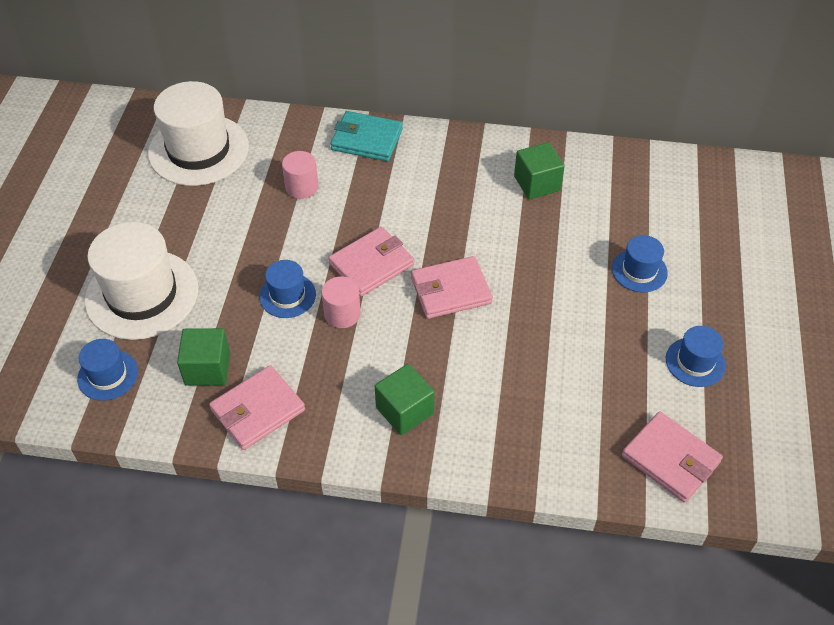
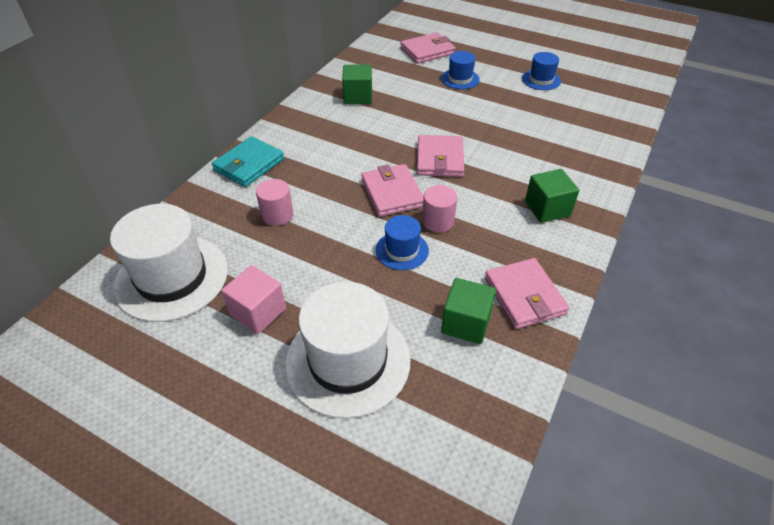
camera: 70 degrees left, 5 degrees down
(108, 375) = (446, 410): blue hat -> none
(178, 218) = (258, 312): none -> pink cube
(670, 459) = (612, 107): pink wallet -> pink wallet (427, 51)

